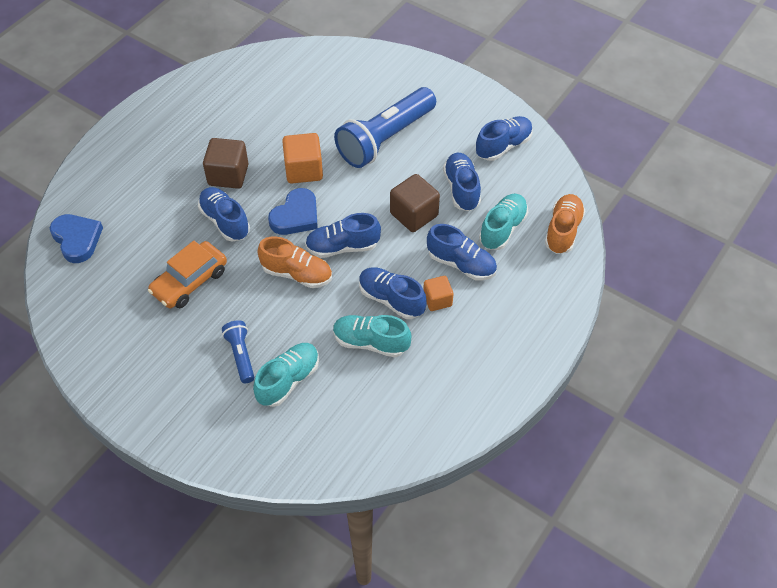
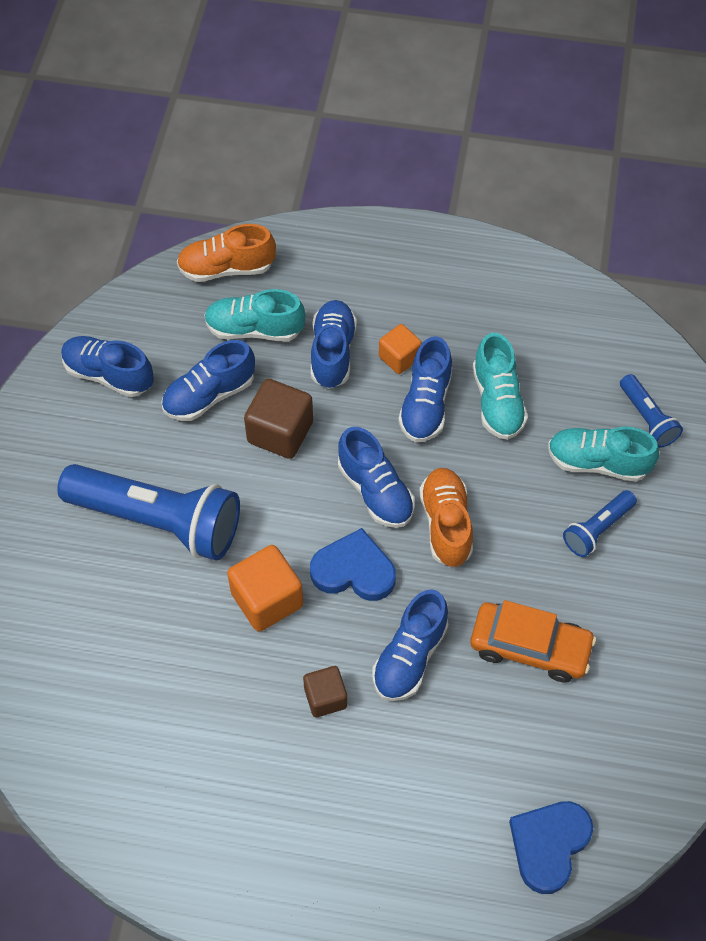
camera: 115 degrees left, 5 degrees up
(228, 175) = (325, 698): brown cube -> brown cube, size x0.62
(304, 430) = (647, 418): none -> blue flashlight

